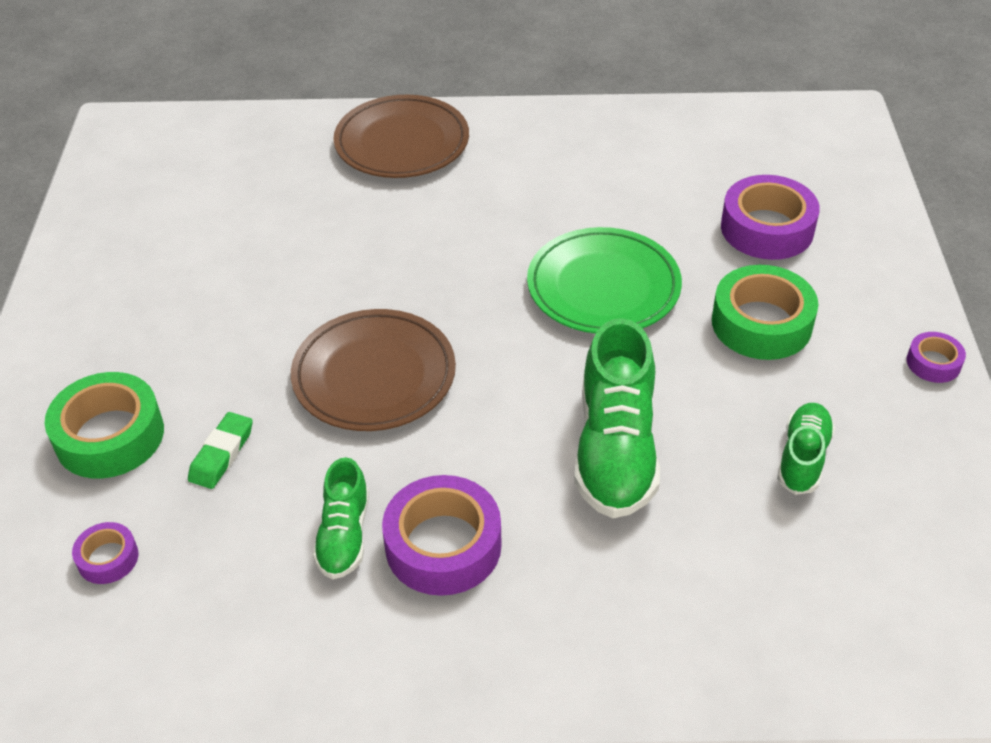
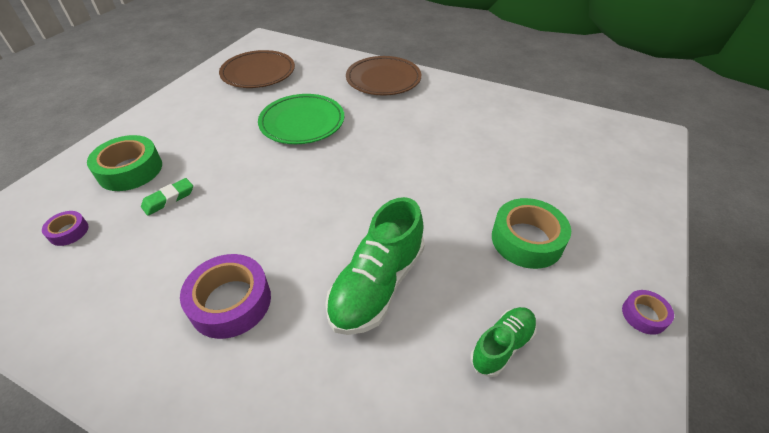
camera: 25 degrees right, 0 degrees up
(344, 535) = (185, 271): green shoe -> none
(374, 375) = (276, 187): brown plate -> brown plate (258, 73)
(603, 287) = (439, 183): green plate -> green plate (302, 122)
(767, 228) = (565, 183): purple tape -> none

